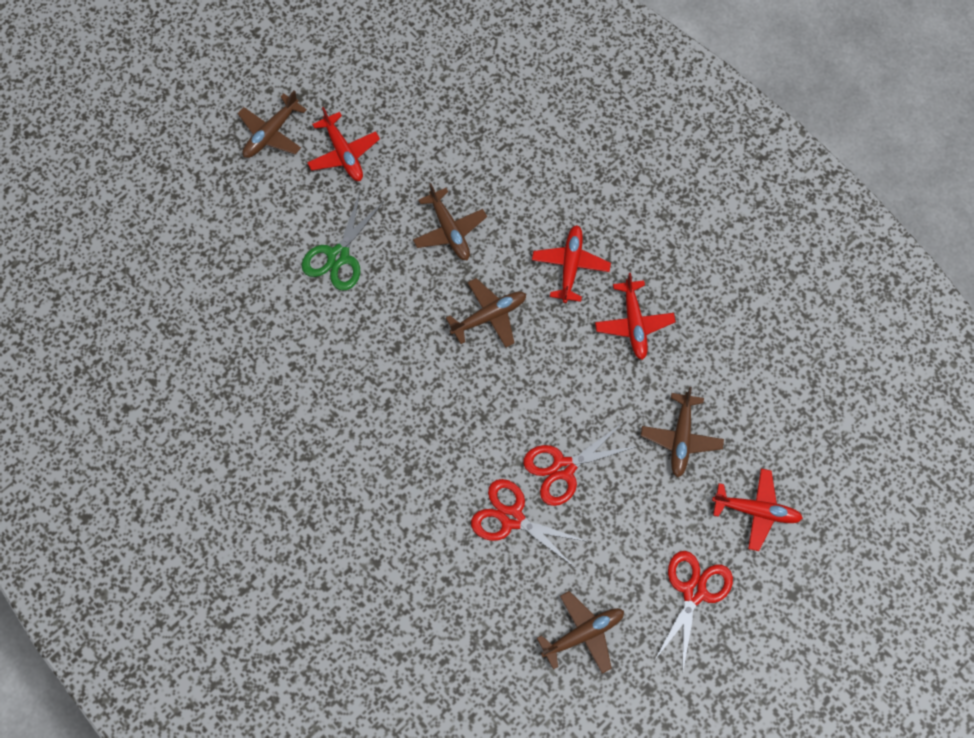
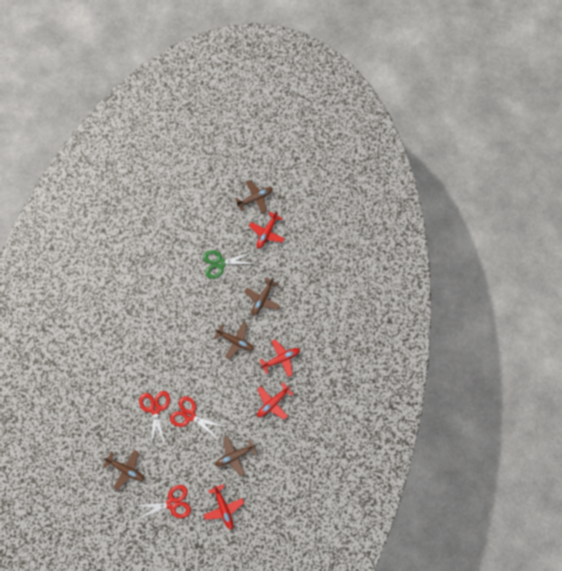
camera: 55 degrees right, 5 degrees up
(271, 133) = (255, 198): brown plane -> brown plane turned 150 degrees clockwise

